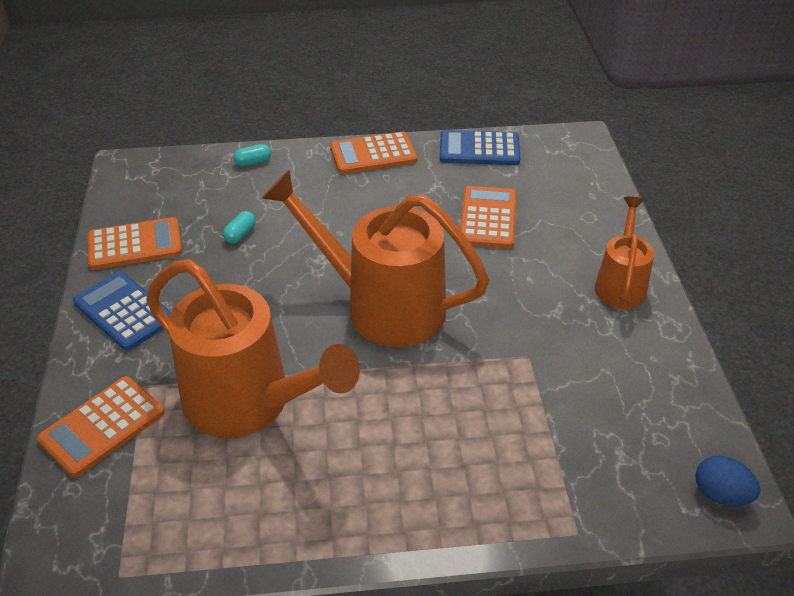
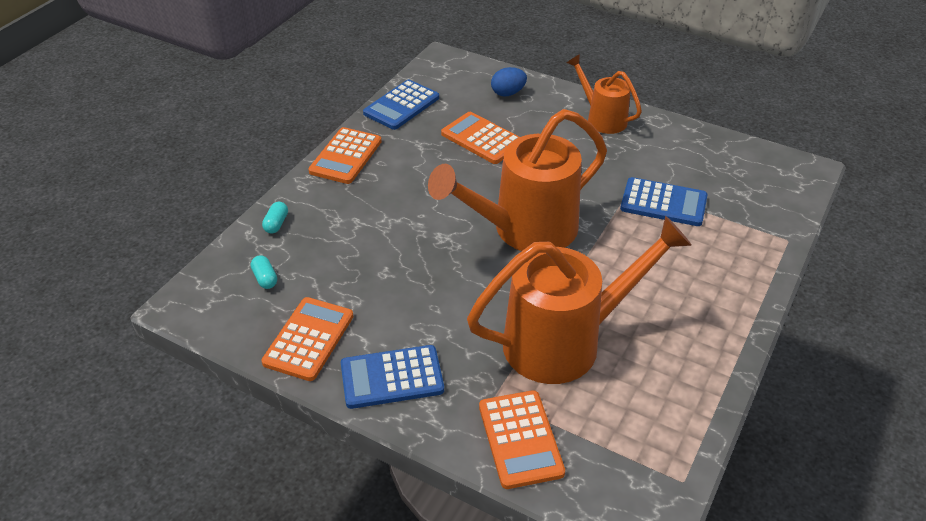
camera: 55 degrees left, 0 degrees up
(240, 234) = (365, 269): turquoise capsule -> turquoise capsule (265, 278)
(529, 392) = (663, 203): none -> blue calculator
(720, 494) = (796, 172): blue egg -> blue egg (508, 93)

